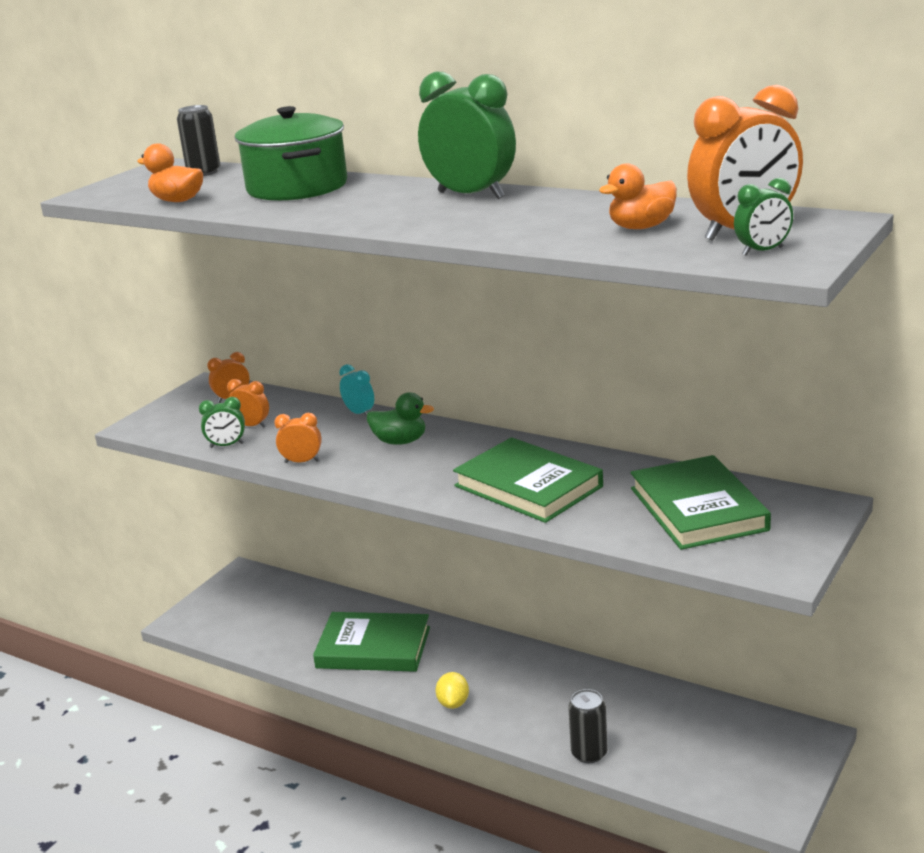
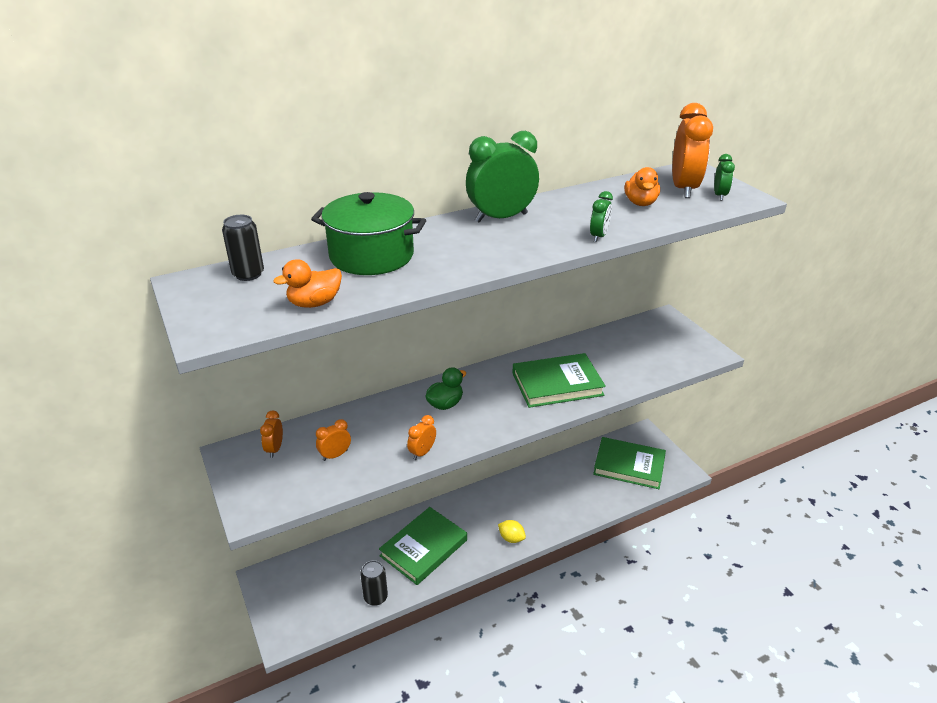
camera: 60 degrees left, 10 degrees up
(226, 445) = (351, 477): green clock -> green clock (599, 236)
(359, 413) = (382, 404): turquoise clock -> none
(589, 753) = (597, 508): black can -> black can (375, 597)
(698, 509) = (636, 348): green book -> green book (629, 466)

